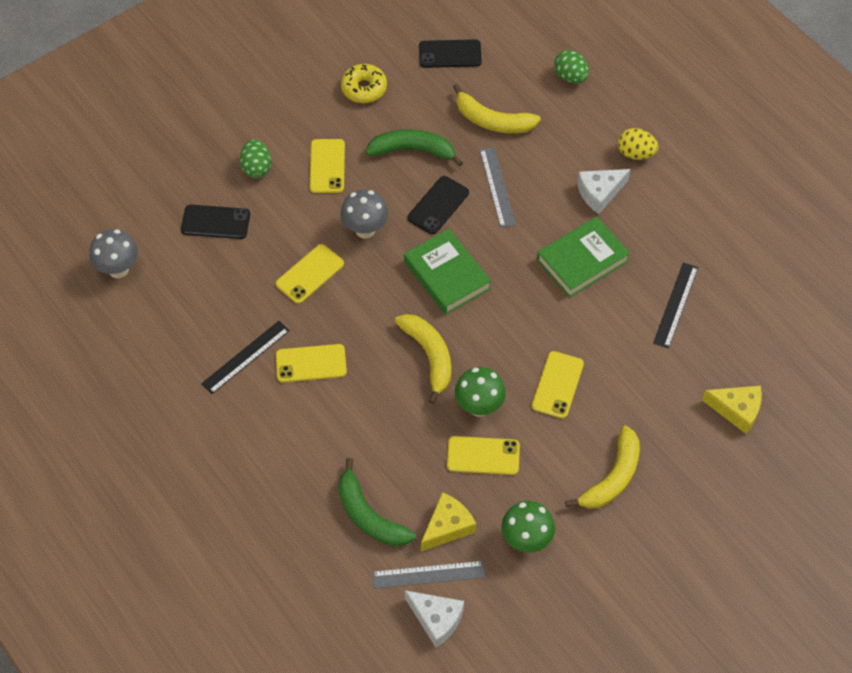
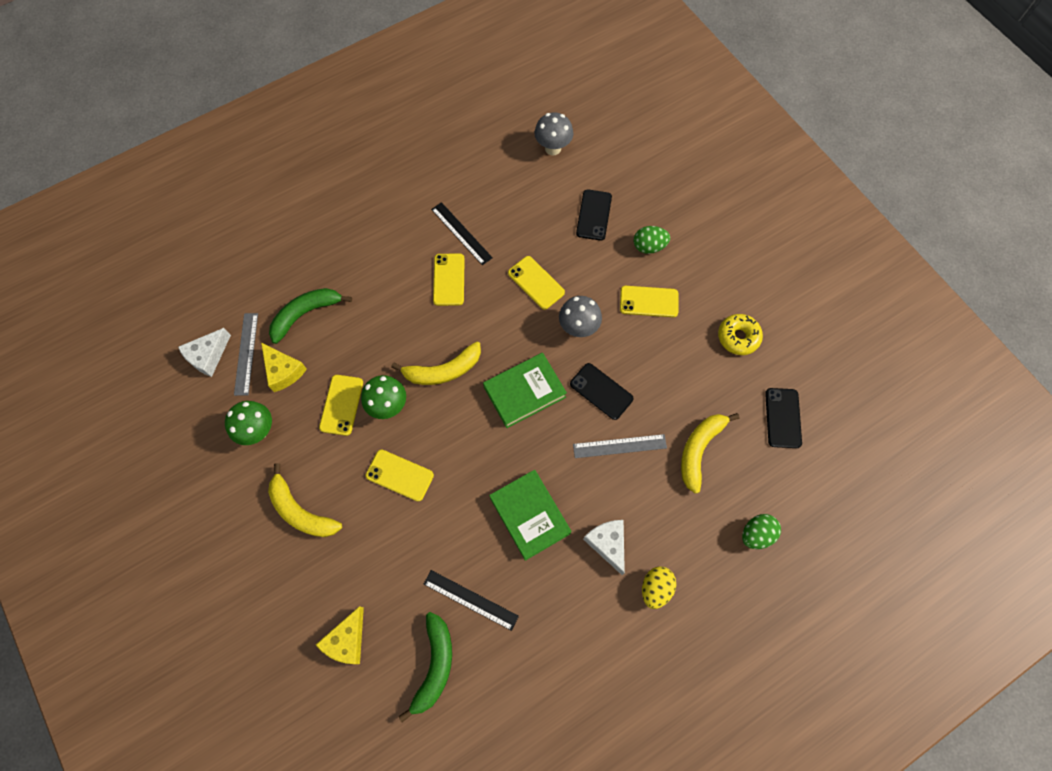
camera: 95 degrees right, 10 degrees up
(413, 150) = (665, 374): green banana -> green banana (434, 665)

